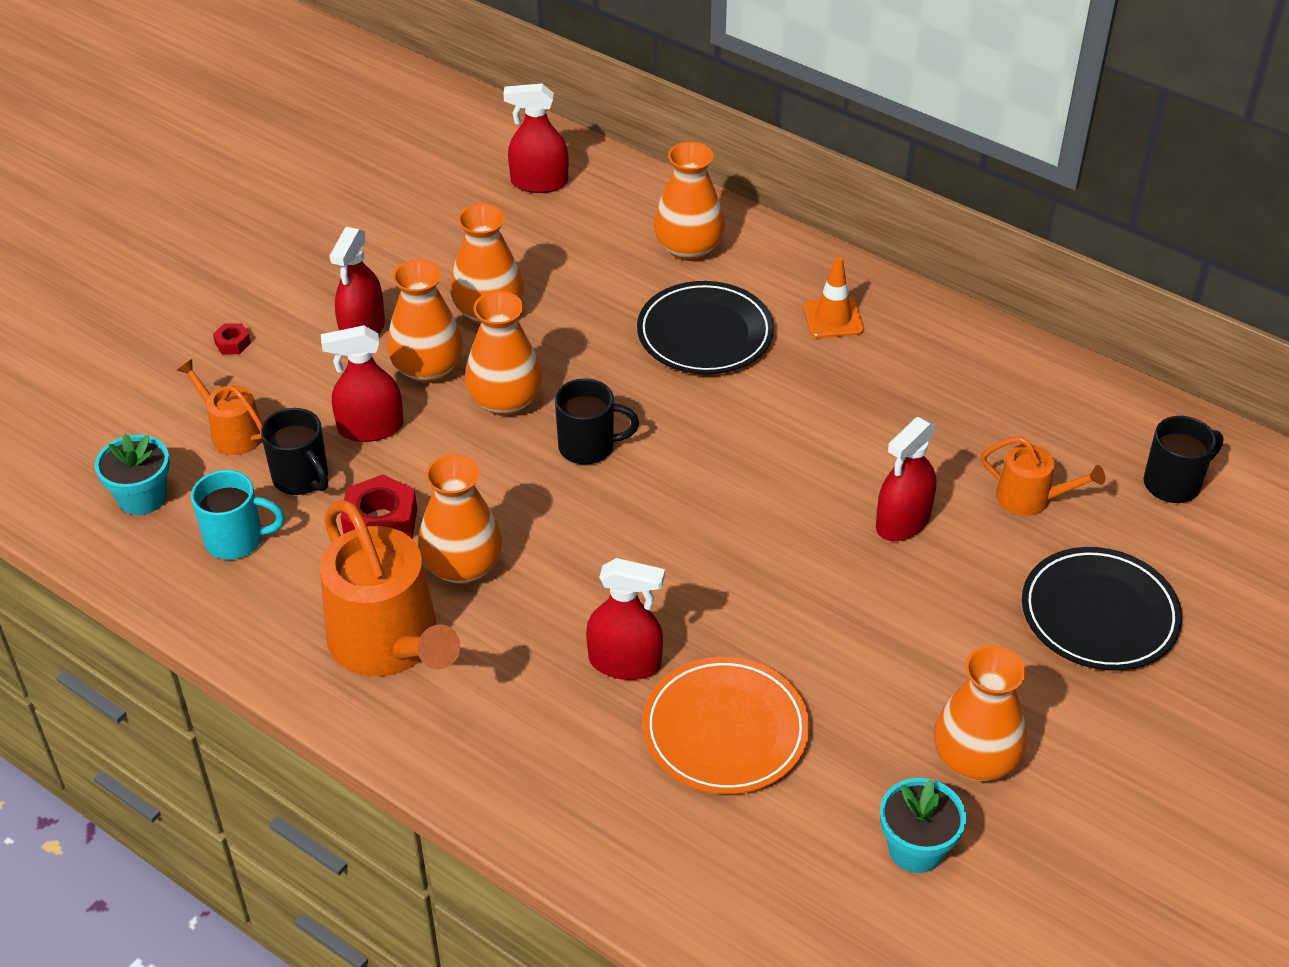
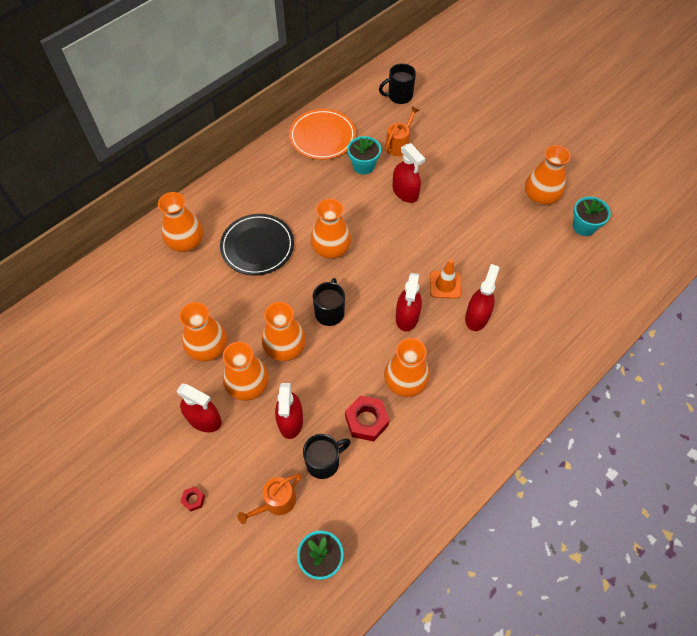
camera: 80 degrees left, 15 degrees up
(236, 540) = (367, 502): turquoise mug -> none
(390, 643) = (453, 423): orange watering can -> none
(539, 182) = (99, 308): red spray bottle -> red spray bottle (407, 316)
(725, 730) = (519, 282): orange plate -> orange plate (322, 137)
(727, 430) = (331, 249): none -> orange vase
(833, 318) = (262, 190): orange traffic cone -> orange traffic cone (445, 284)
(949, 450) = (363, 166): none -> turquoise flower pot
(1099, 614) = (468, 138): black plate -> none
(1173, 484) = (399, 96): black mug -> black mug turned 90 degrees counterclockwise

